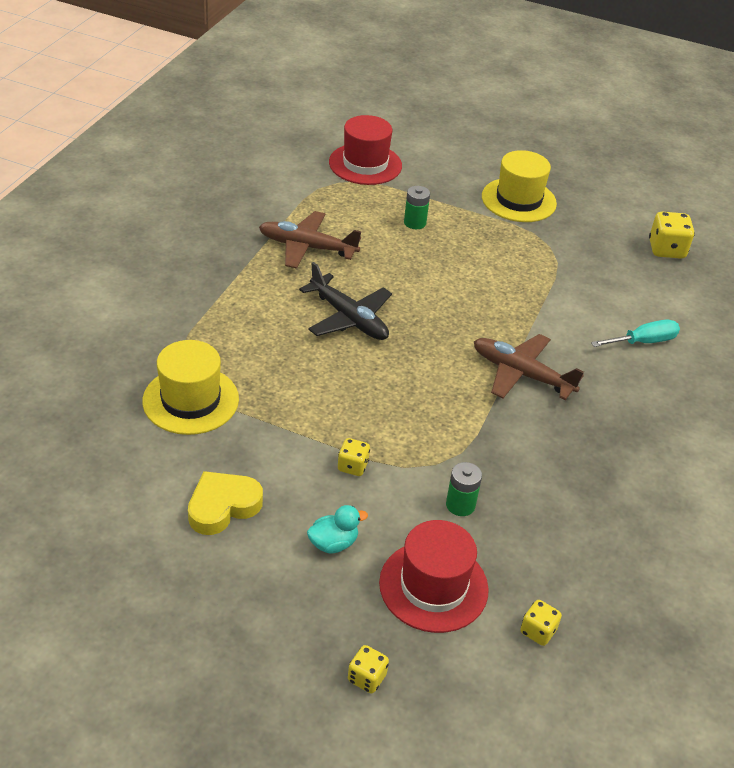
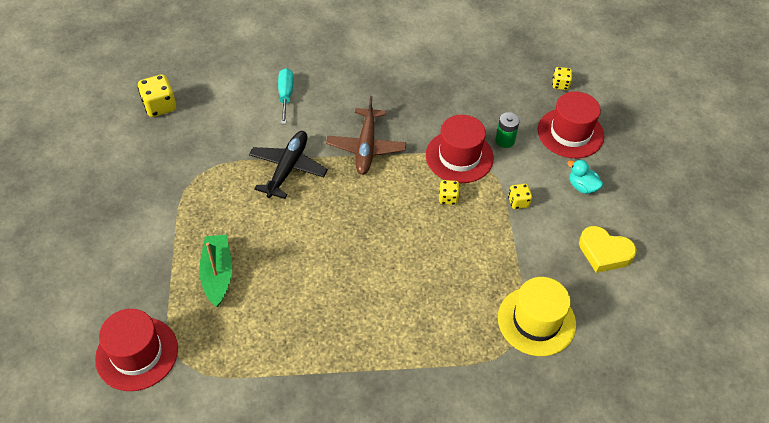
camera: 115 degrees left, 10 degrees up
(307, 247) = (304, 337): brown plane -> none
(348, 318) = (377, 266): black plane -> black plane (287, 168)
(366, 678) = (647, 139): yellow dice -> yellow dice (448, 198)
(415, 223) = (217, 274): green battery -> green boat
(459, 447) = (459, 156): none -> red hat
(518, 200) = (137, 214): yellow hat -> none
(643, 342) = (286, 95): turquoise screwdriver -> turquoise screwdriver turned 45 degrees clockwise

